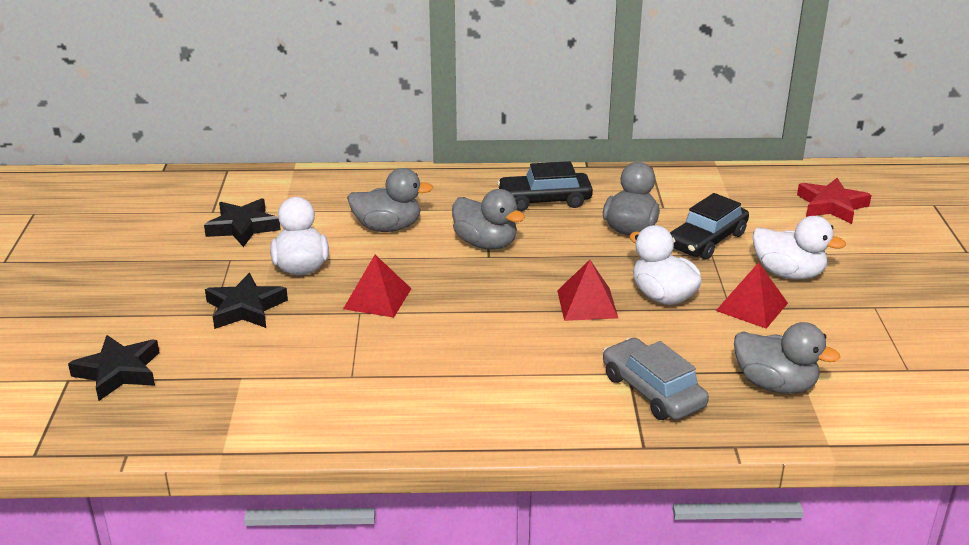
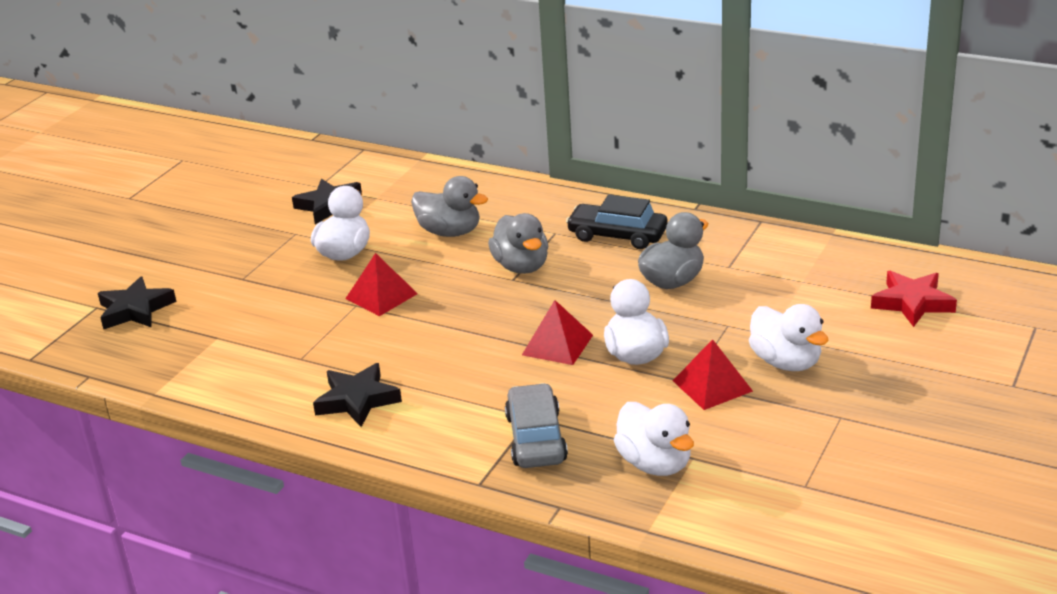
camera: 30 degrees right, 0 degrees up
(245, 308) = (270, 279): black star -> black star (357, 400)
(707, 240) = (737, 310): black car -> none
(775, 384) = (655, 464): grey duck -> white duck

